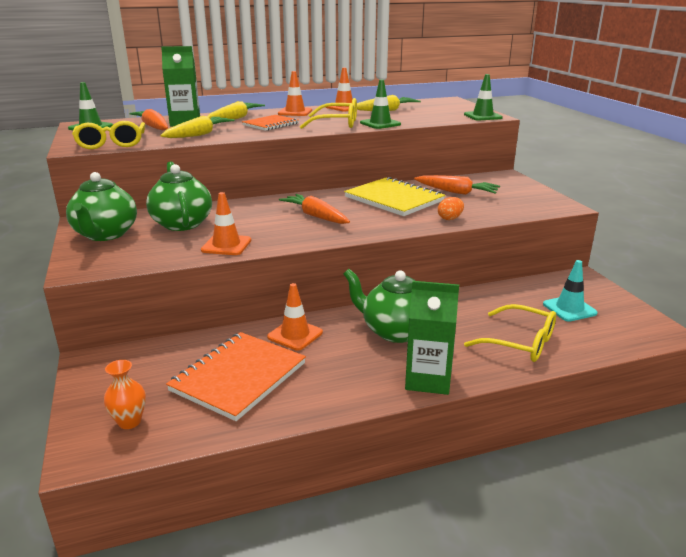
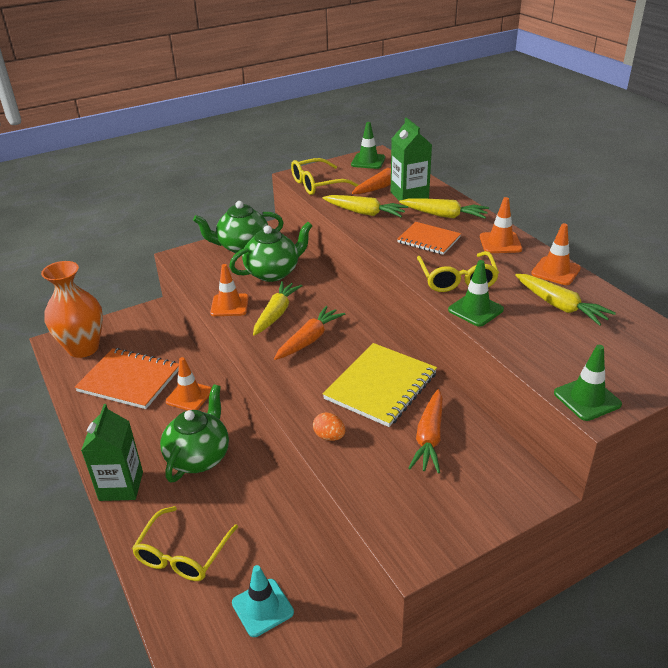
camera: 80 degrees right, 10 degrees up
(129, 422) = (83, 348): orange vase -> orange vase, size x2.19
(262, 226) = (276, 314): none -> yellow carrot

